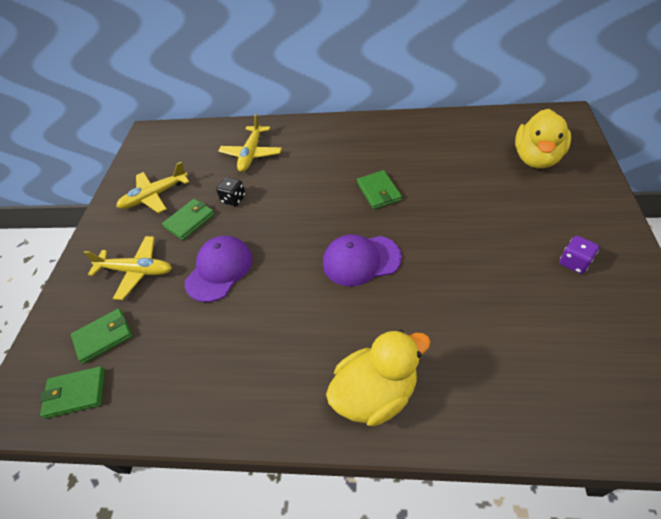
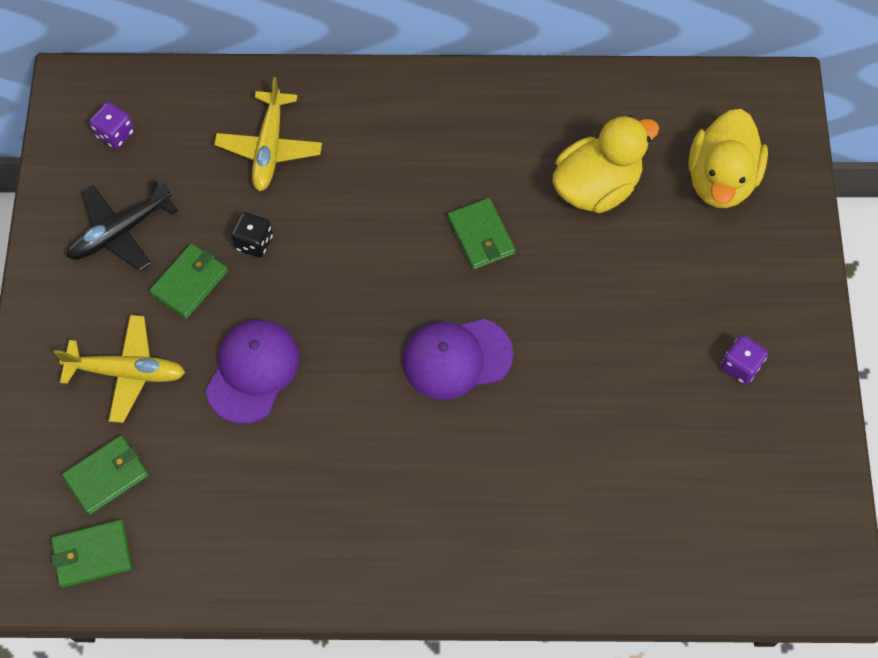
camera: 10 degrees left, 15 degrees up
(154, 196) = (120, 231): yellow plane -> black plane
(165, 151) = (115, 134): none -> purple dice
(375, 393) = (478, 547): yellow duck -> yellow duck (596, 187)

